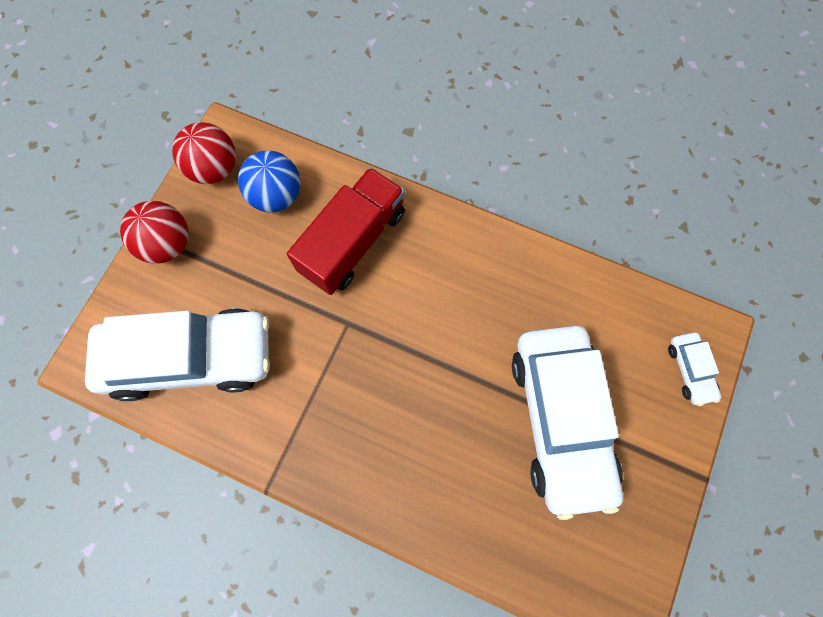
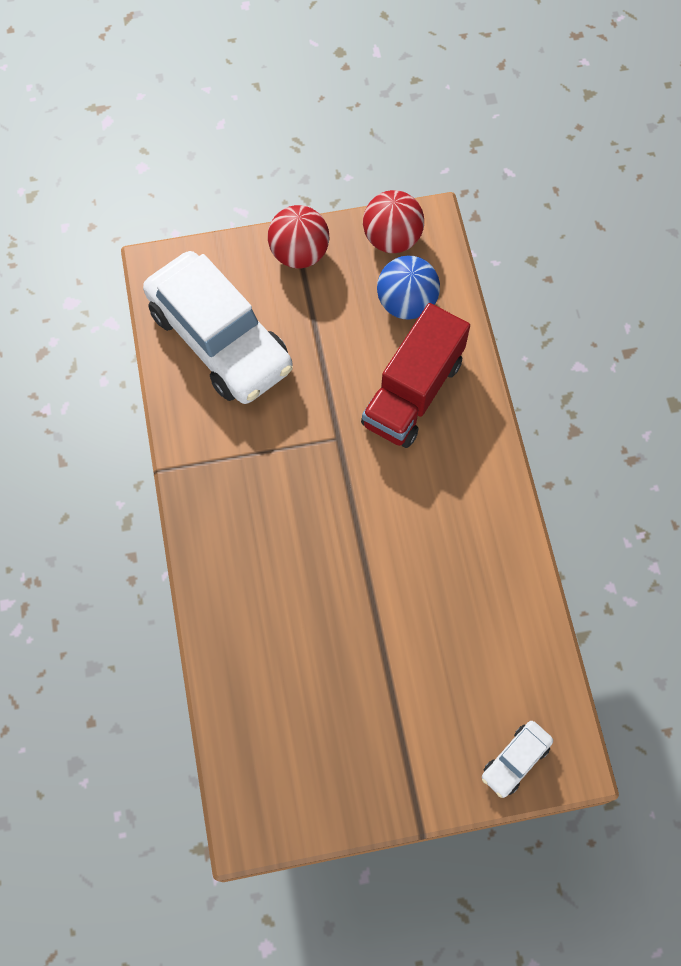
camera: 55 degrees right, 5 degrees down
(353, 242) = (413, 392): red truck -> red truck turned 120 degrees clockwise
(560, 419) = (383, 669): white car -> none

